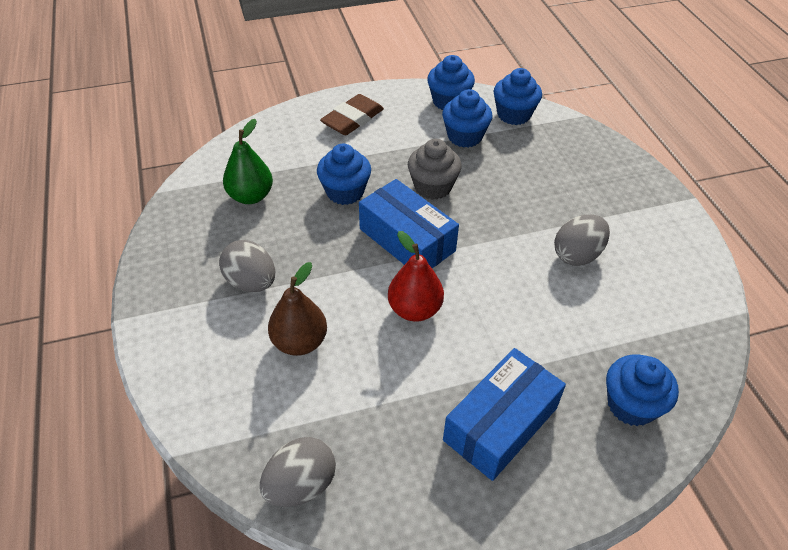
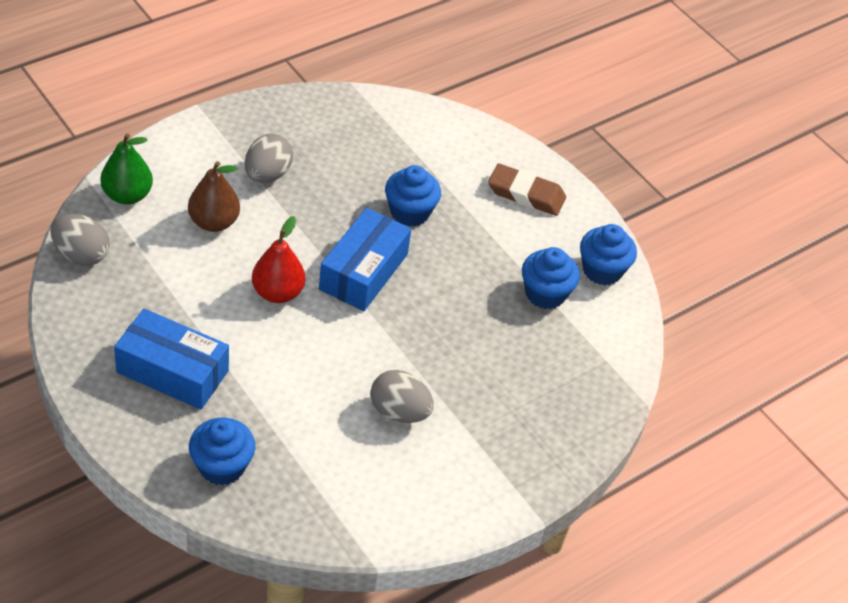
camera: 65 degrees right, 0 degrees up
(251, 196) = (373, 146): green pear -> green pear (127, 195)
(432, 187) = (449, 279): grey cupcake -> none
(514, 115) = (609, 333): blue cupcake -> none

